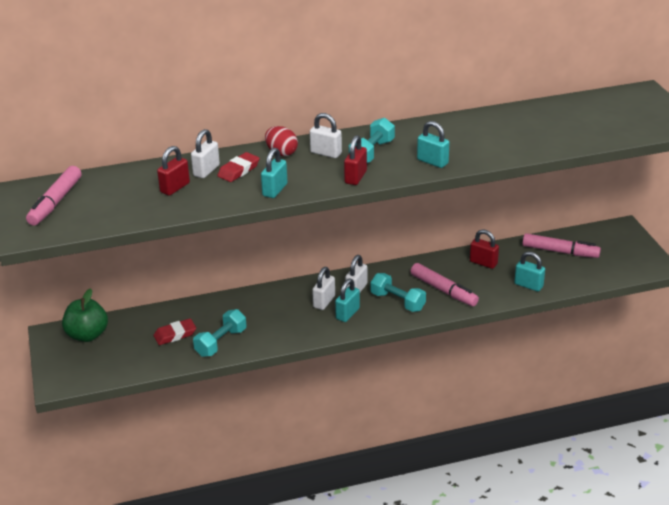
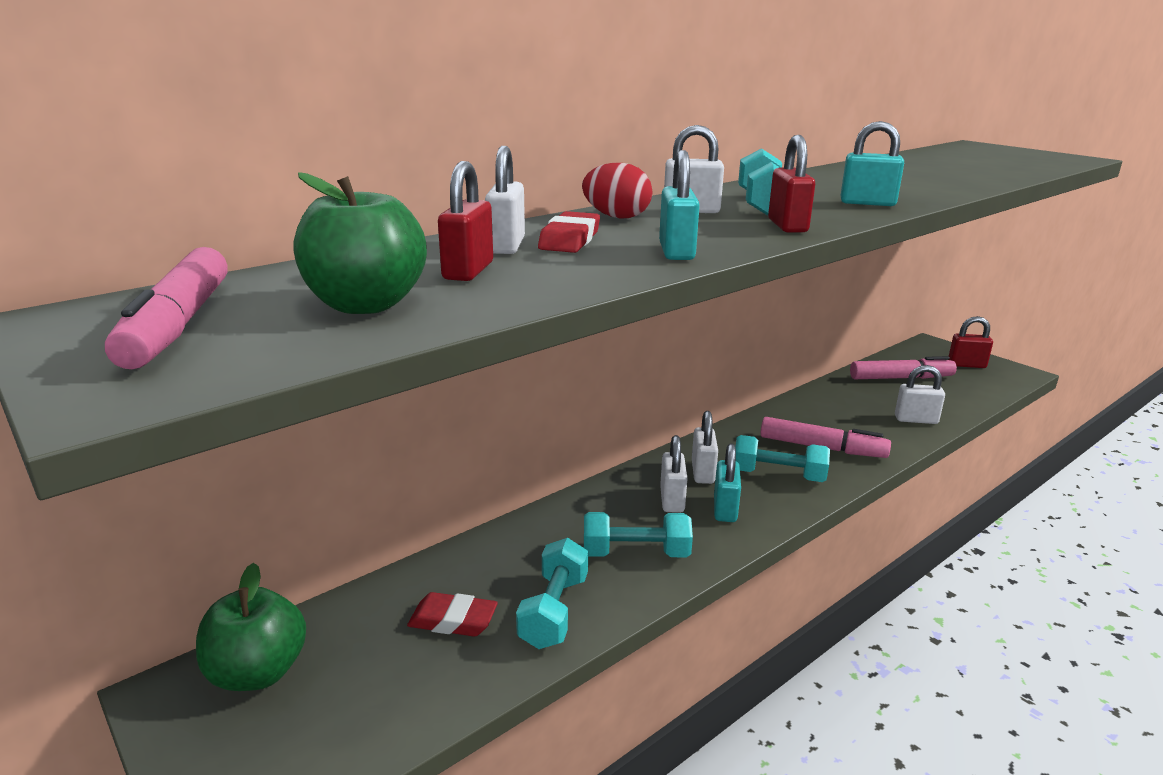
camera: 25 degrees left, 10 degrees down
(122, 203) = (366, 305): none -> green apple
(175, 334) = (453, 620): red eraser -> red eraser turned 60 degrees clockwise
(280, 325) = (635, 553): none -> turquoise dumbbell
(483, 263) = (830, 406): red padlock -> red padlock (966, 365)
(528, 285) = (916, 420): turquoise padlock -> white padlock

